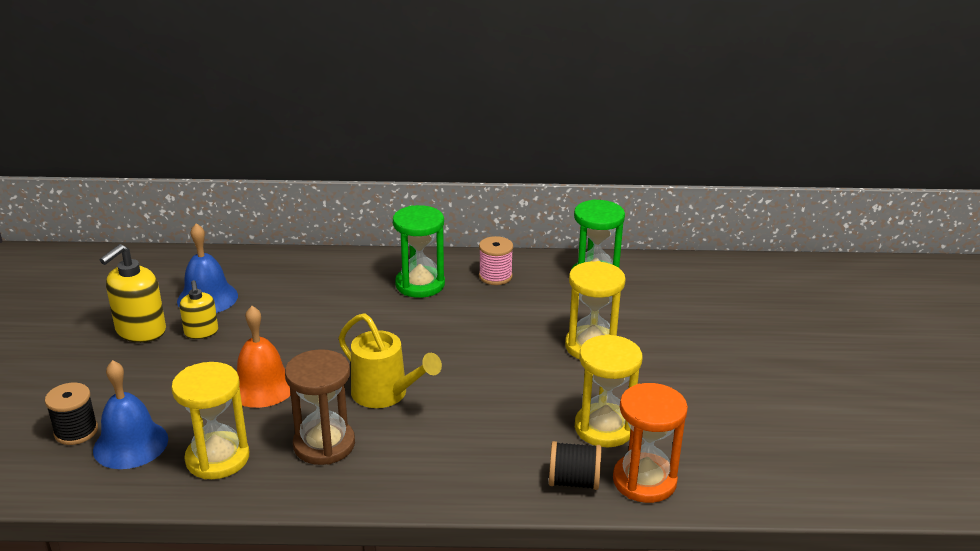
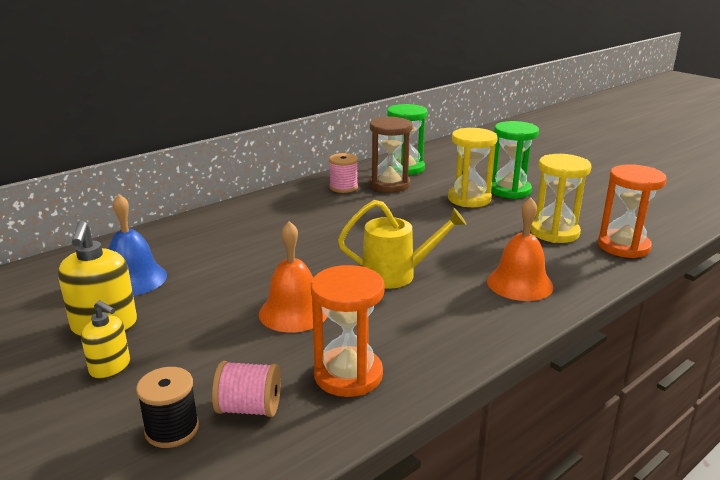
camera: 40 degrees left, 5 degrees down
(130, 444) = (249, 408): blue bell -> pink spool
(201, 332) = (170, 302): yellow soap dispenser -> yellow soap dispenser (110, 368)
(217, 458) = (348, 375): yellow hourglass -> orange hourglass
(324, 444) = (412, 323): brown hourglass -> brown hourglass (389, 185)
(420, 284) = (300, 209): green hourglass -> green hourglass (509, 190)
(469, 460) = (519, 283): none -> orange bell
(573, 482) = (594, 264): black spool -> none

